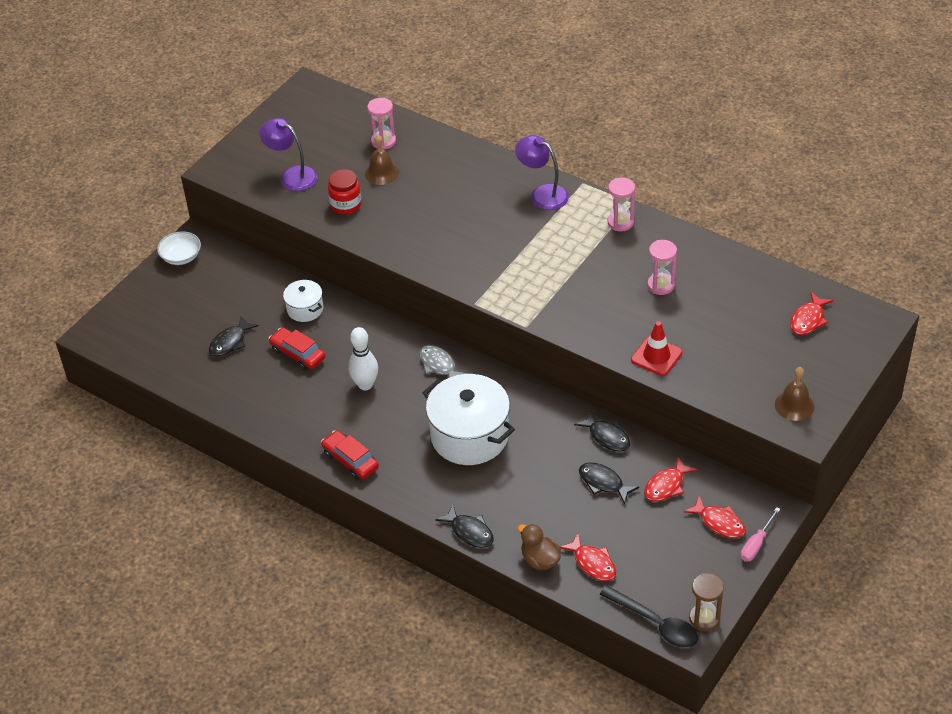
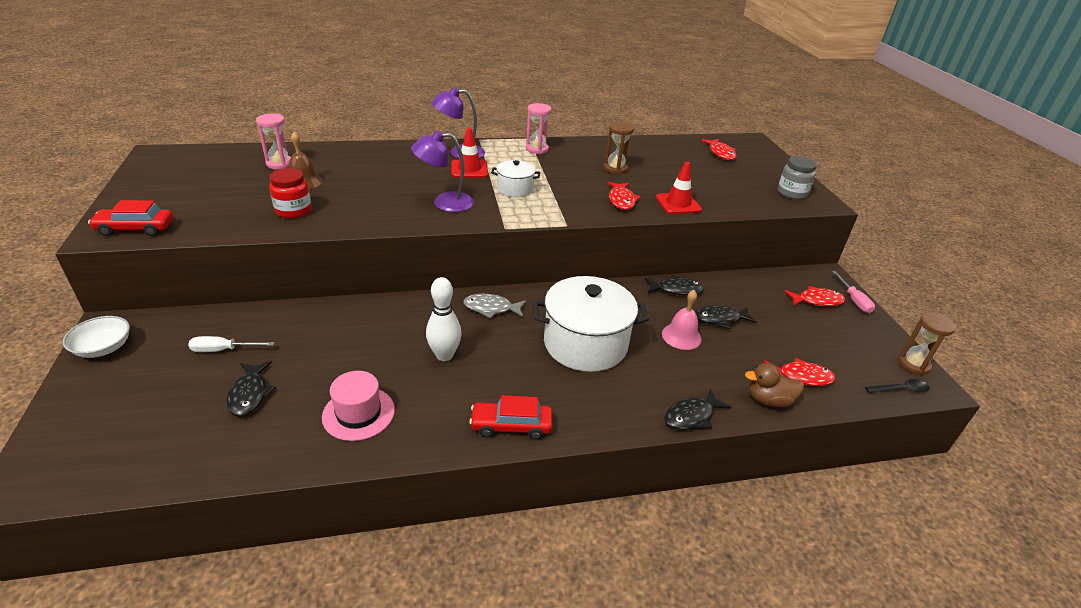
camera: 50 degrees left, 10 degrees down
(241, 298) = (223, 350): none -> white screwdriver
(275, 394) = (358, 413): none -> pink hat
(292, 176) = (208, 210): purple lamp -> purple lamp (444, 203)
(298, 354) = (343, 366): red car -> red car (135, 229)
(305, 309) = (309, 327): white pot -> white pot (515, 189)
(469, 532) = (691, 416): black fish -> black fish turned 150 degrees clockwise
(526, 221) = (469, 169): none -> red traffic cone
(549, 476) = (681, 336): none -> pink bell
(656, 624) = (901, 389): black spoon -> black spoon, size x0.57
(661, 285) = (615, 169): pink hourglass -> brown hourglass
(666, 485) = (755, 298): red fish -> red fish (621, 200)
(794, 405) = (792, 193): brown bell -> grey jar

